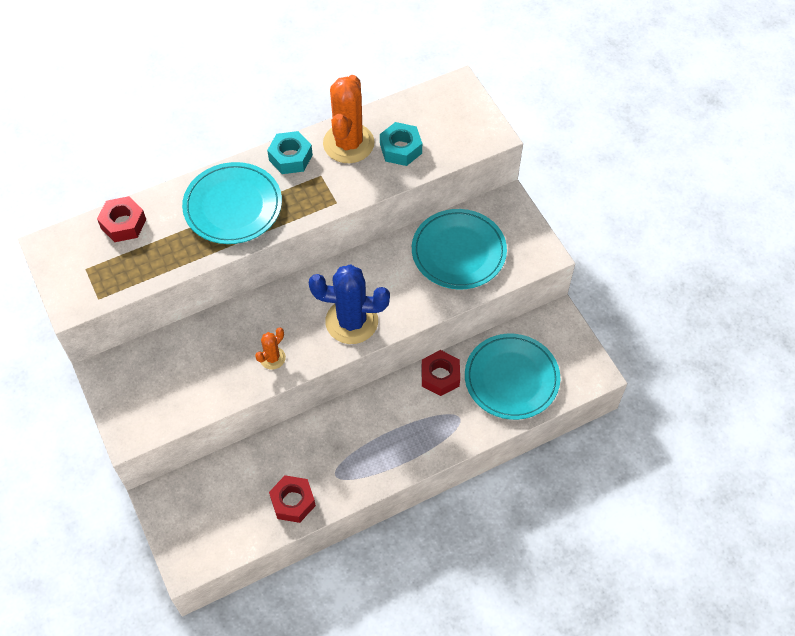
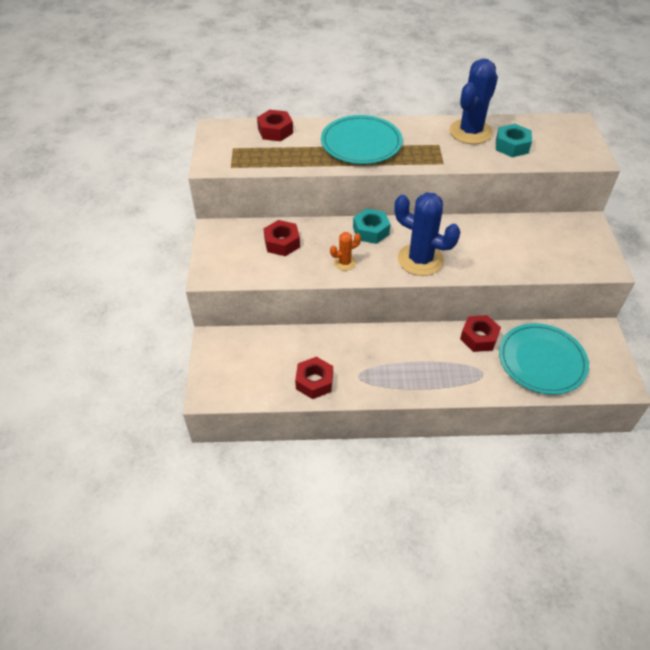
camera: 25 degrees right, 10 degrees down
(190, 359) = (282, 243): none -> red nut
(290, 157) = (420, 128): turquoise nut -> turquoise nut (371, 231)
(348, 143) = (470, 132): orange cactus -> blue cactus
(458, 252) = (531, 242): turquoise plate -> none

